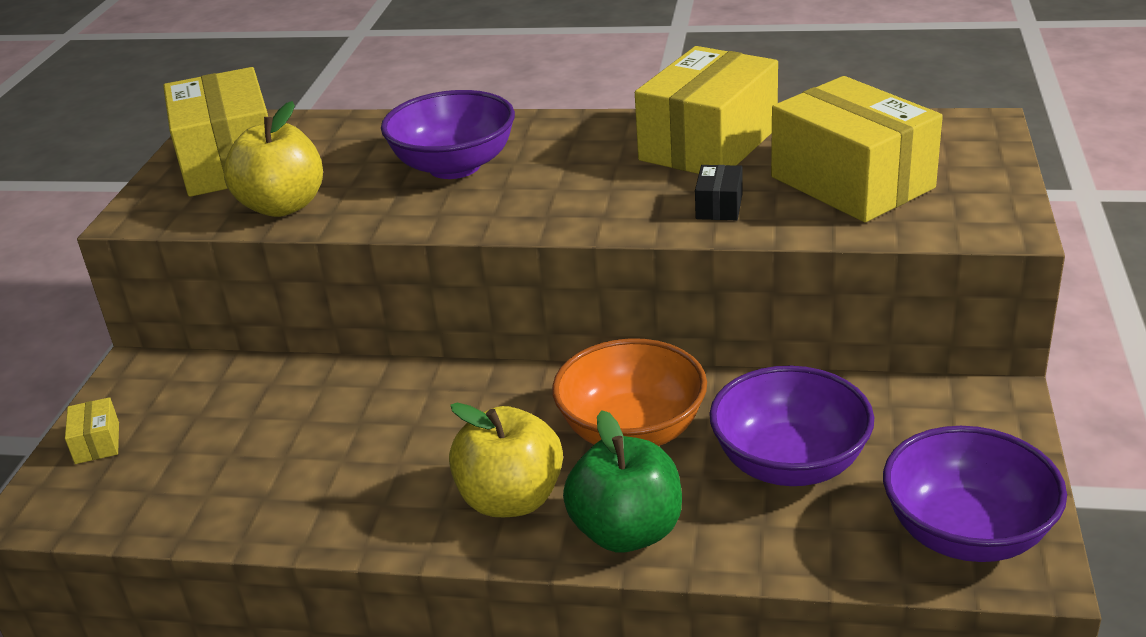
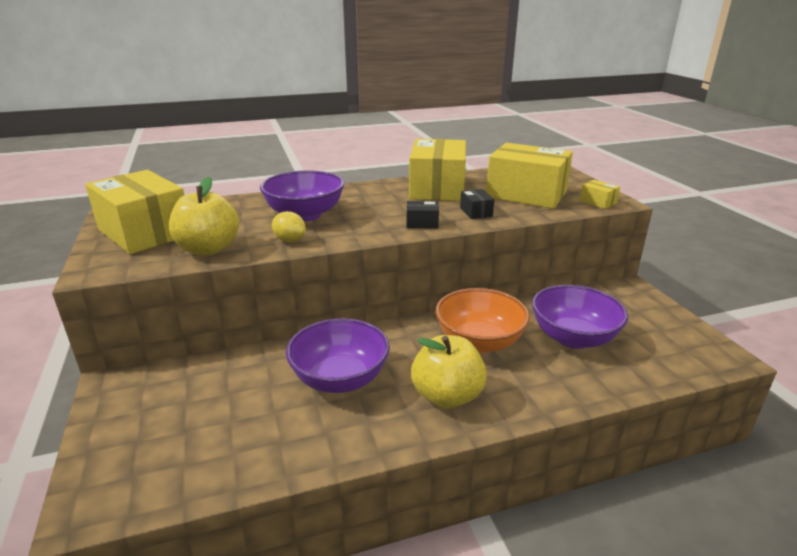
camera: 30 degrees left, 5 degrees down
(97, 443) = (113, 442): yellow box -> yellow box (598, 202)
(394, 211) = (290, 240): none -> yellow lemon
(609, 214) = (422, 223): none -> black box
(627, 532) = (529, 395): green apple -> none
(966, 533) = (684, 349): purple bowl -> purple bowl (340, 379)

